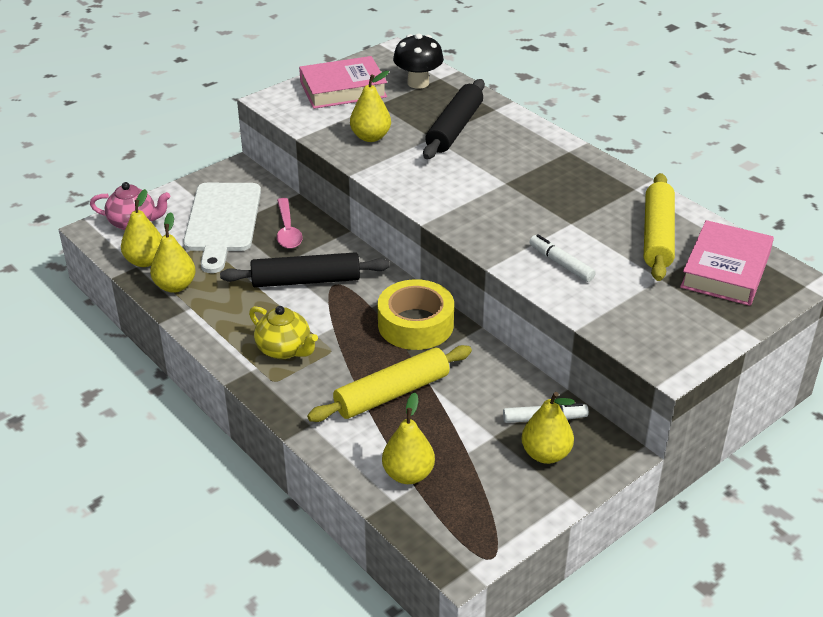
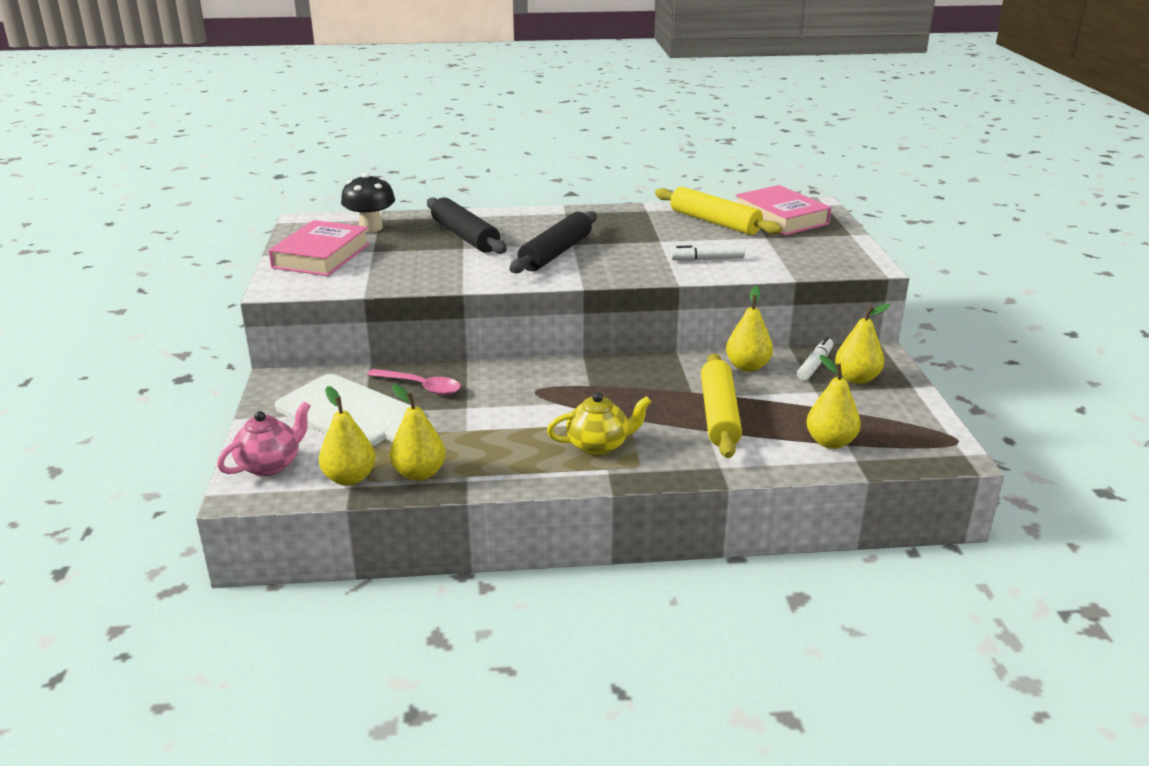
camera: 55 degrees left, 10 degrees down
(306, 280) = (510, 402): black rolling pin -> black rolling pin (555, 253)
(370, 137) = (419, 268): yellow pear -> yellow pear (747, 366)
(415, 324) = (639, 374): yellow tape -> none

